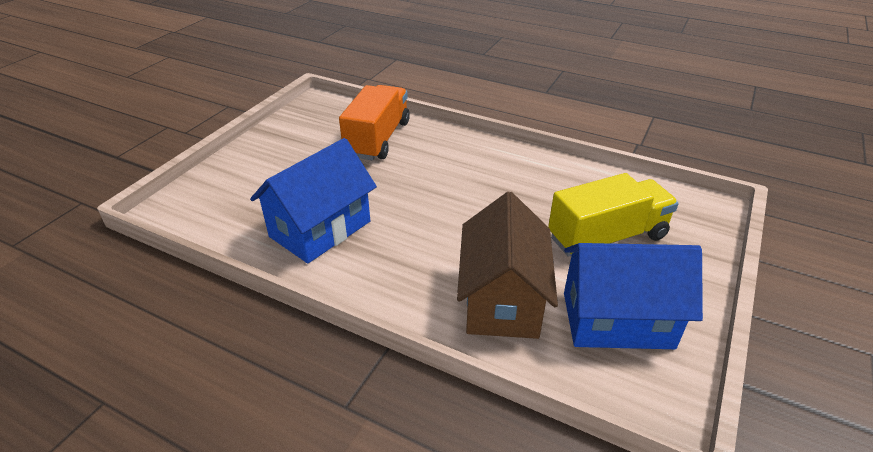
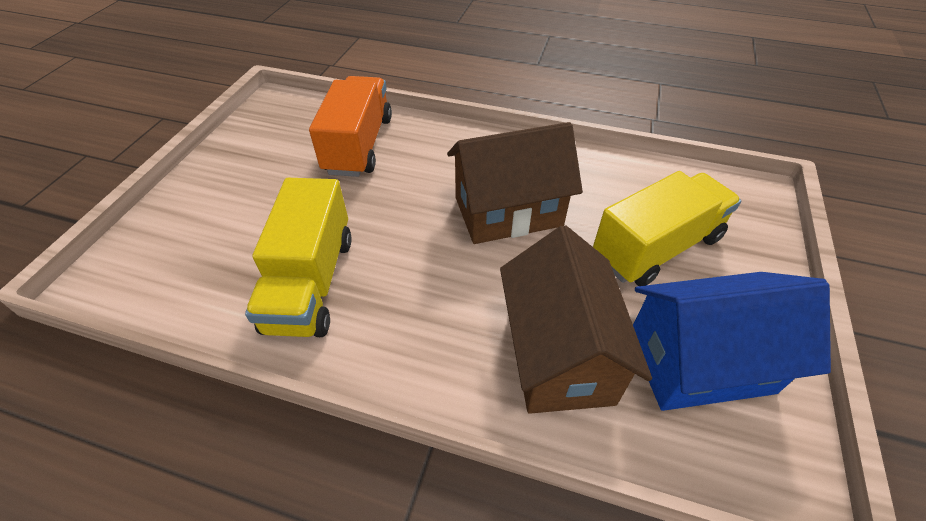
camera: 10 degrees left, 10 degrees up
(320, 229) = (311, 282): blue house -> yellow truck
(488, 198) = (508, 211): none -> brown house

